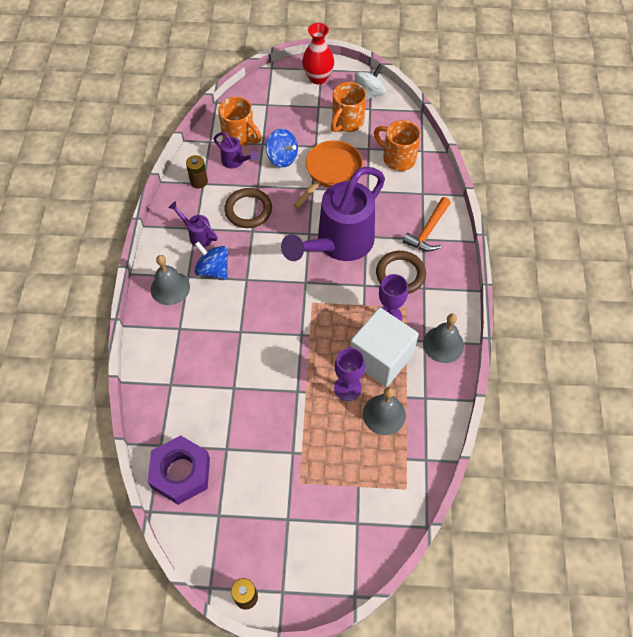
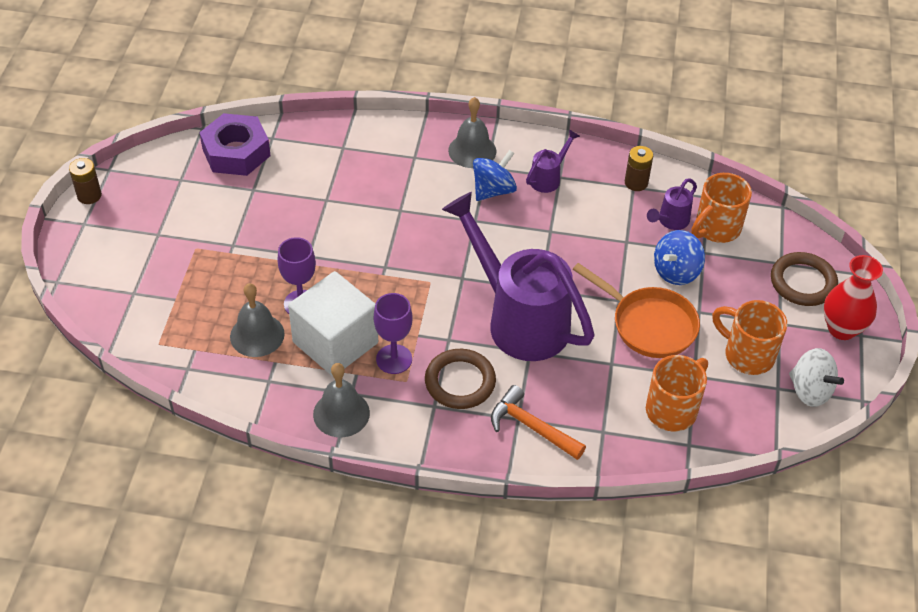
camera: 95 degrees right, 10 degrees down
(248, 210) = (585, 229): brown ring -> brown ring (803, 282)

